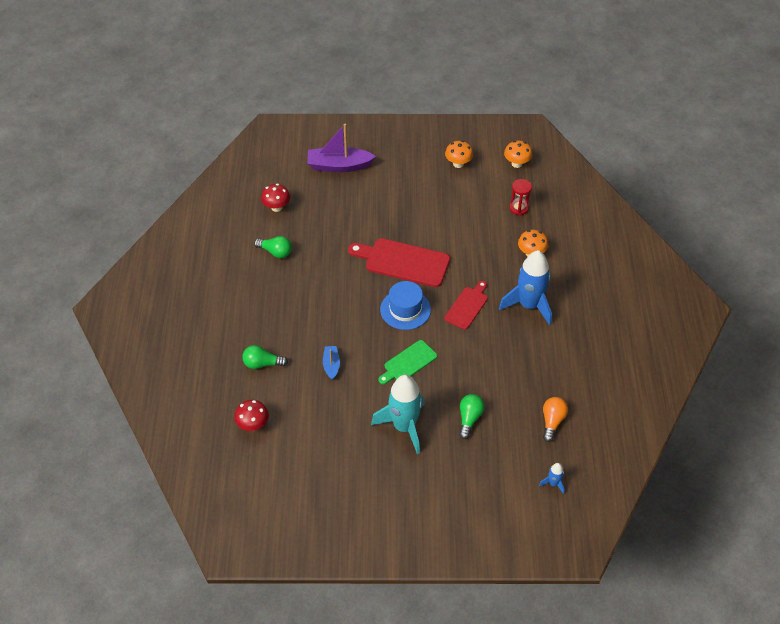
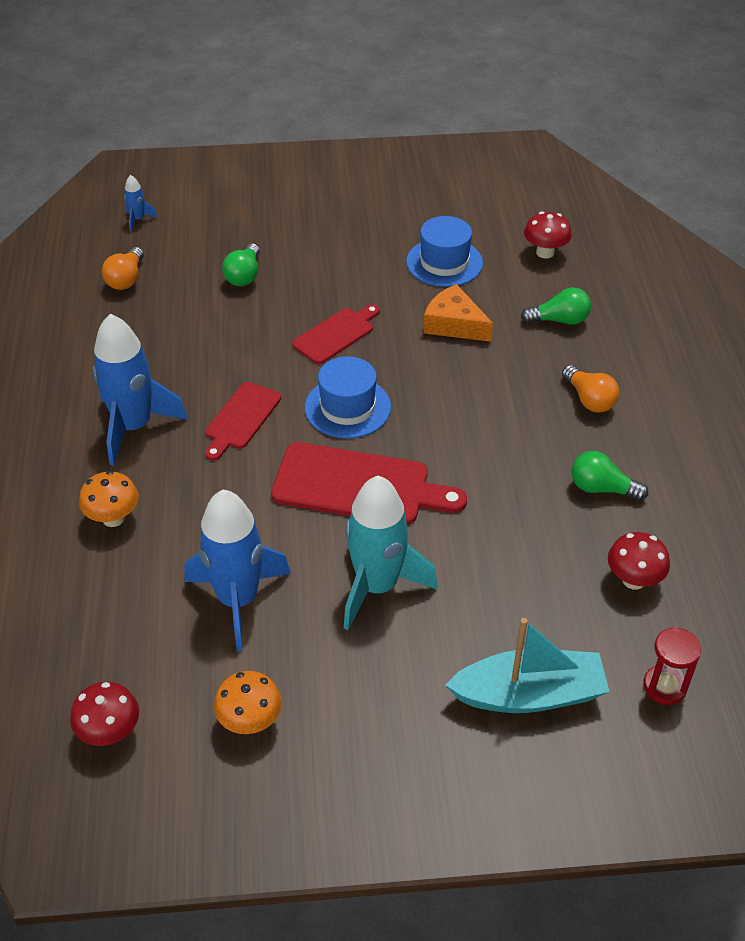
camera: 175 degrees right, 5 degrees down
(263, 305) = (589, 399): none -> orange light bulb
(327, 420) = (444, 262): none -> blue hat
(331, 365) = (454, 324): blue boat -> orange cheese
(339, 166) = (529, 694): purple boat -> turquoise boat
(404, 427) = (336, 262): turquoise rocket -> turquoise rocket (377, 586)
(408, 363) = (336, 334): green cutting board -> red cutting board
(465, 211) = (238, 600): none -> blue rocket
(516, 164) = (110, 732): orange mushroom -> red mushroom
(519, 208) = (123, 614): red hourglass -> red hourglass (664, 686)

